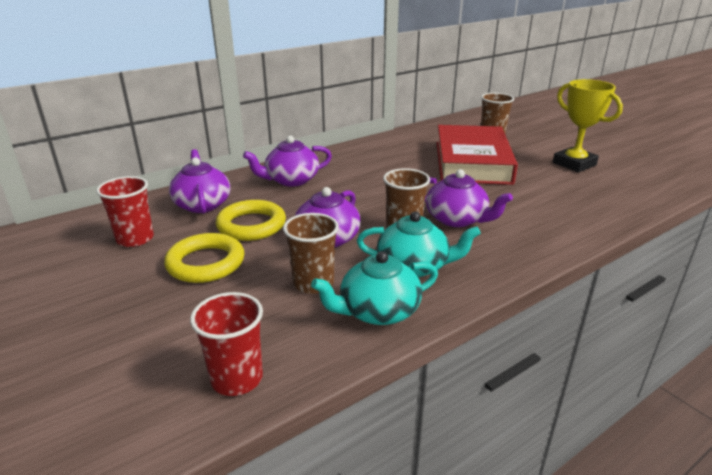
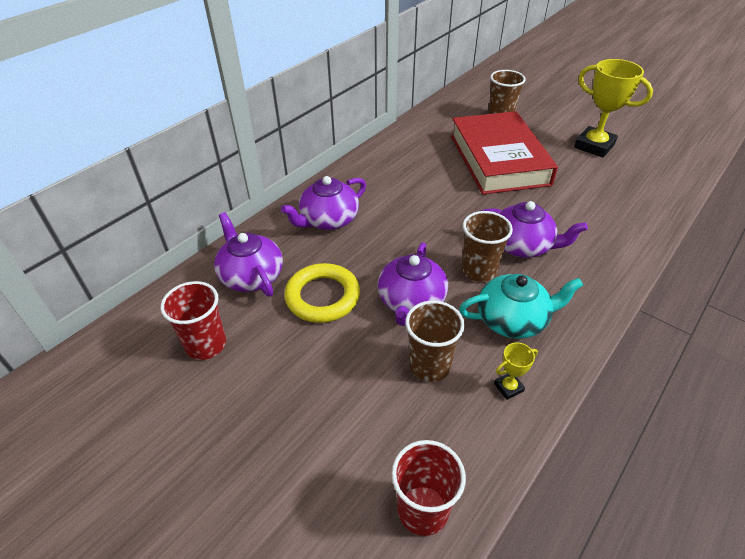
camera: 15 degrees left, 15 degrees up
(206, 263) = (305, 363): yellow ring -> none
(378, 311) = (508, 387): turquoise teapot -> yellow trophy

